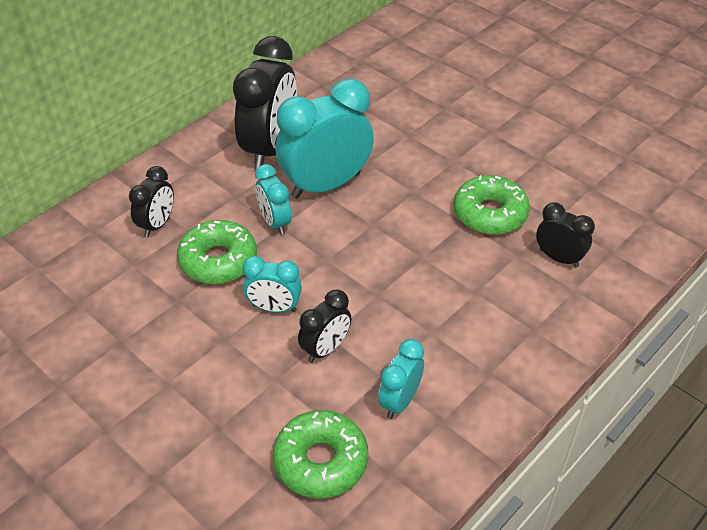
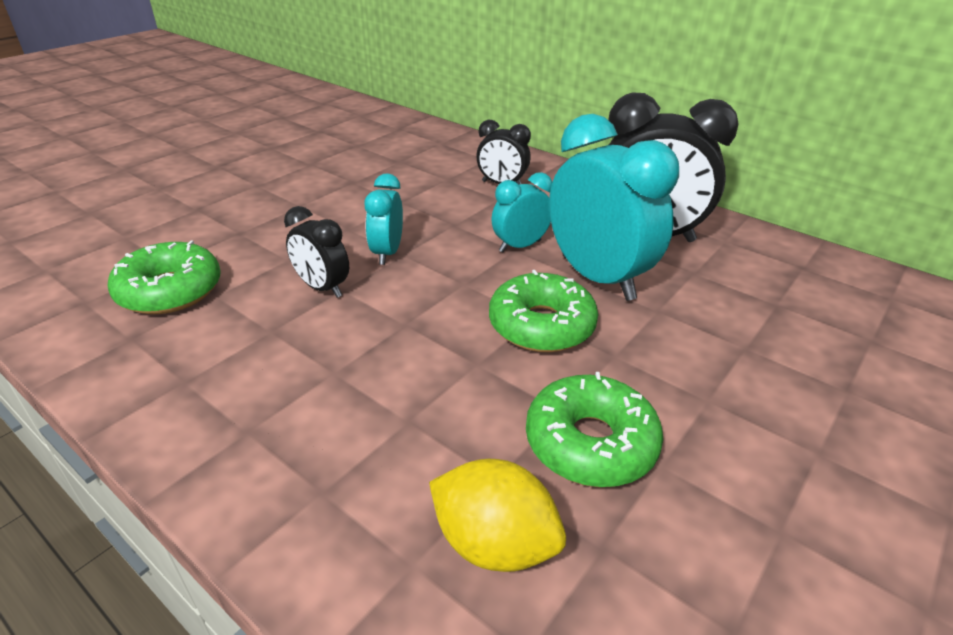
camera: 85 degrees right, 10 degrees down
(218, 260) = (455, 218): green donut -> green donut (541, 325)
(400, 401) = (228, 345): turquoise clock -> none
(558, 258) = (494, 543): black clock -> yellow lemon

